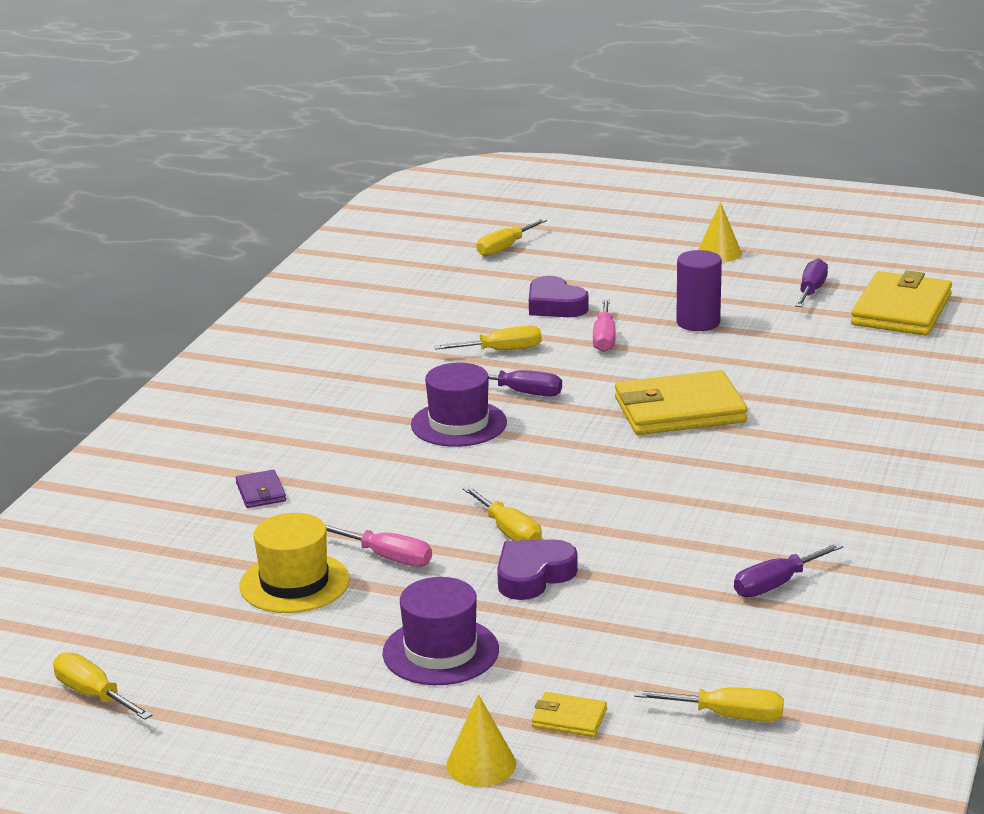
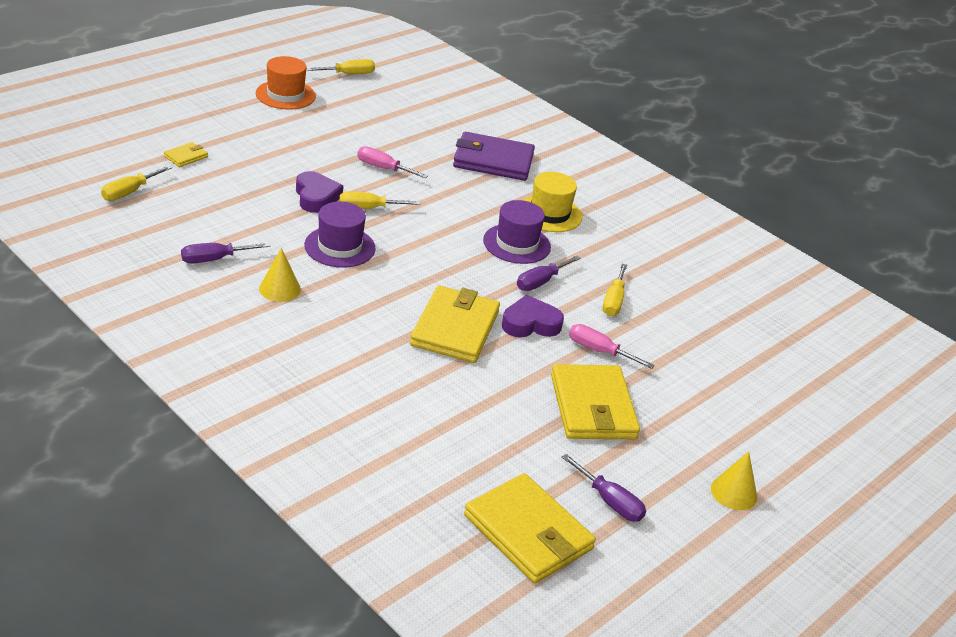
camera: 110 degrees right, 10 degrees up
(249, 721) = (285, 95): none -> orange hat
(261, 492) = (493, 160): purple wallet -> purple wallet, size x2.24
(294, 583) = (387, 139): yellow hat -> yellow hat (549, 214)
(388, 558) = (383, 168): pink screwdriver -> pink screwdriver turned 60 degrees clockwise
(440, 652) = (280, 150): purple hat -> purple hat (340, 247)
(481, 764) = (184, 126): yellow cone -> yellow cone (280, 289)
(504, 248) = (816, 382): yellow screwdriver -> none
(555, 305) = (677, 356): purple heart -> purple heart (530, 324)
(698, 322) = (592, 407): purple cylinder -> yellow wallet
(776, 584) = (214, 259): purple screwdriver -> purple screwdriver turned 105 degrees counterclockwise

